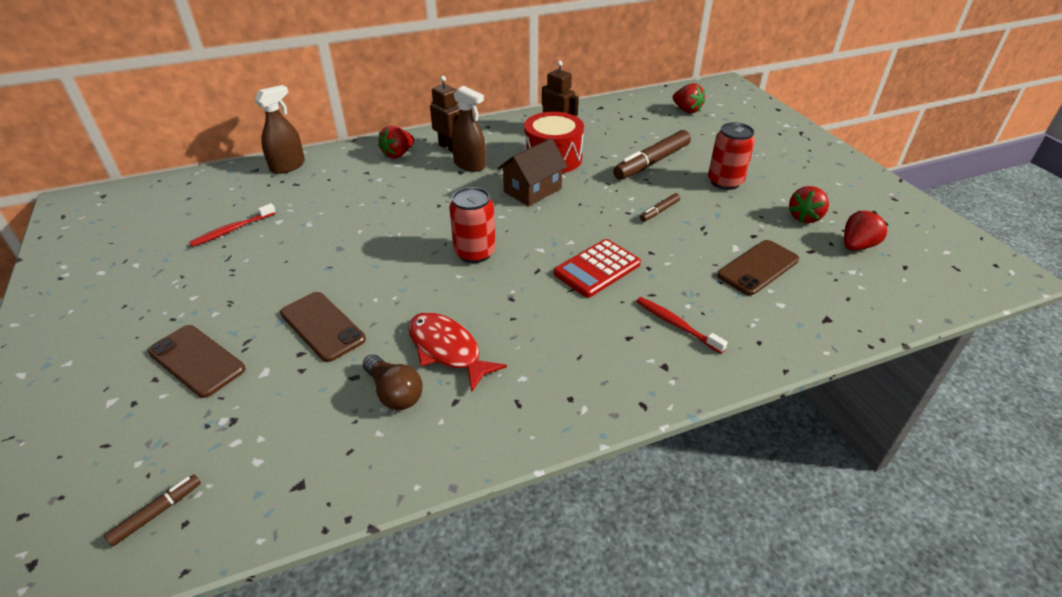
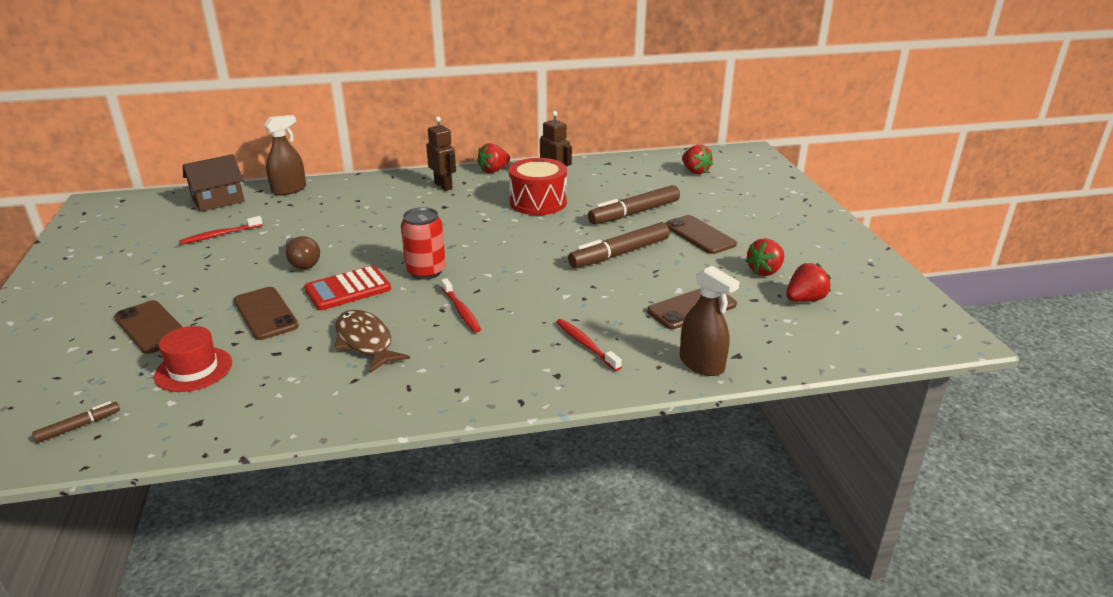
camera: 10 degrees right, 10 degrees down
(268, 412) = (193, 369): none -> red hat
(394, 393) = (305, 368): brown light bulb -> brown light bulb (302, 262)
(398, 154) = (392, 188): red strawberry -> red strawberry (493, 170)
(447, 350) = (365, 342): red fish -> brown fish
(469, 165) = (455, 201): brown spray bottle -> brown spray bottle (701, 364)
(532, 190) = (505, 227): brown house -> brown house (218, 201)
(532, 297) = (461, 310): none -> red toothbrush
(597, 269) = (533, 294): red calculator -> red calculator (348, 289)
(659, 211) = (619, 254): brown marker -> brown marker, size x2.09
(725, 182) = (699, 235): red can -> brown phone

